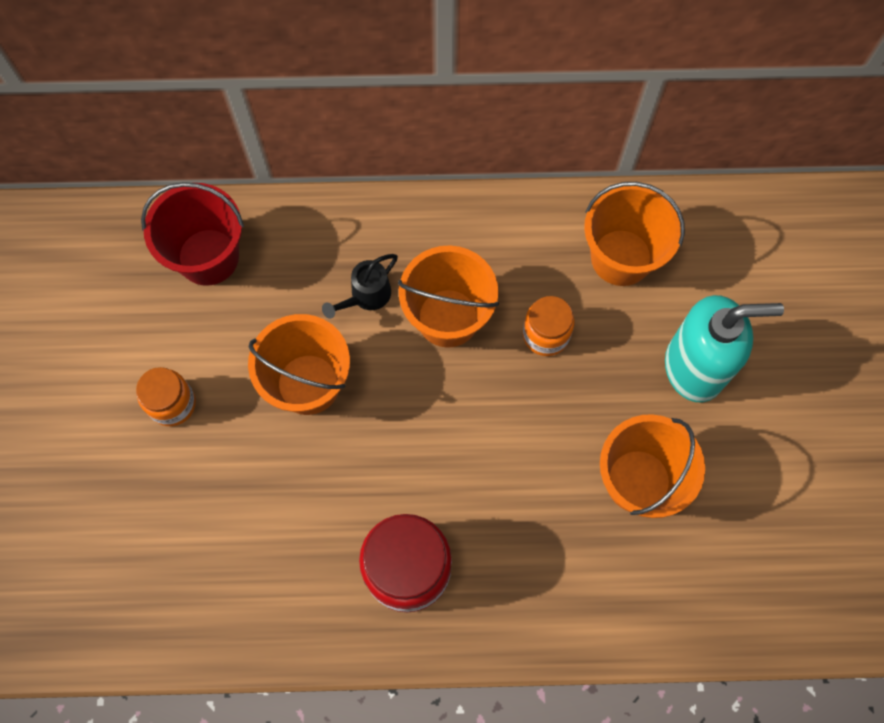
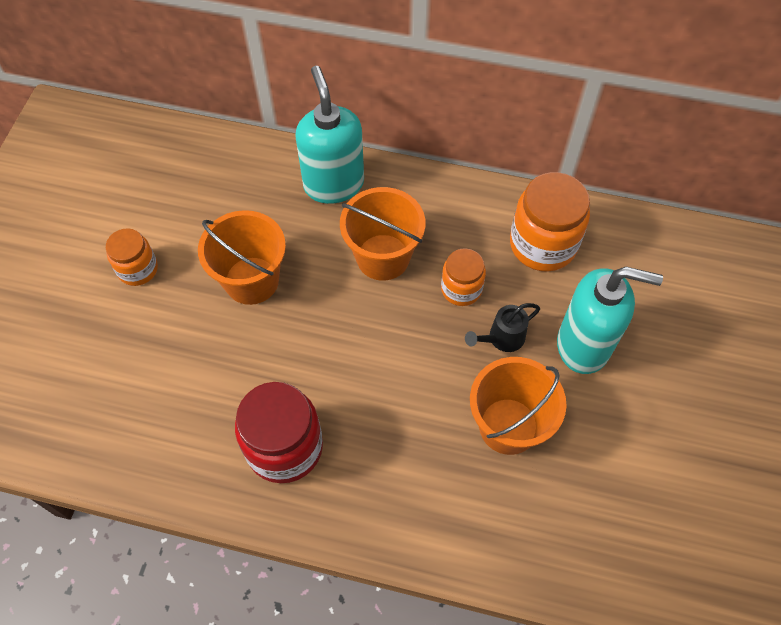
camera: 15 degrees right, 10 degrees down
(208, 257) = (206, 169): red bucket -> none
(364, 239) = (333, 184): none -> turquoise soap dispenser
(366, 296) = (321, 226): black watering can -> black watering can (502, 338)
(621, 257) = (543, 244): orange bucket -> orange jar

